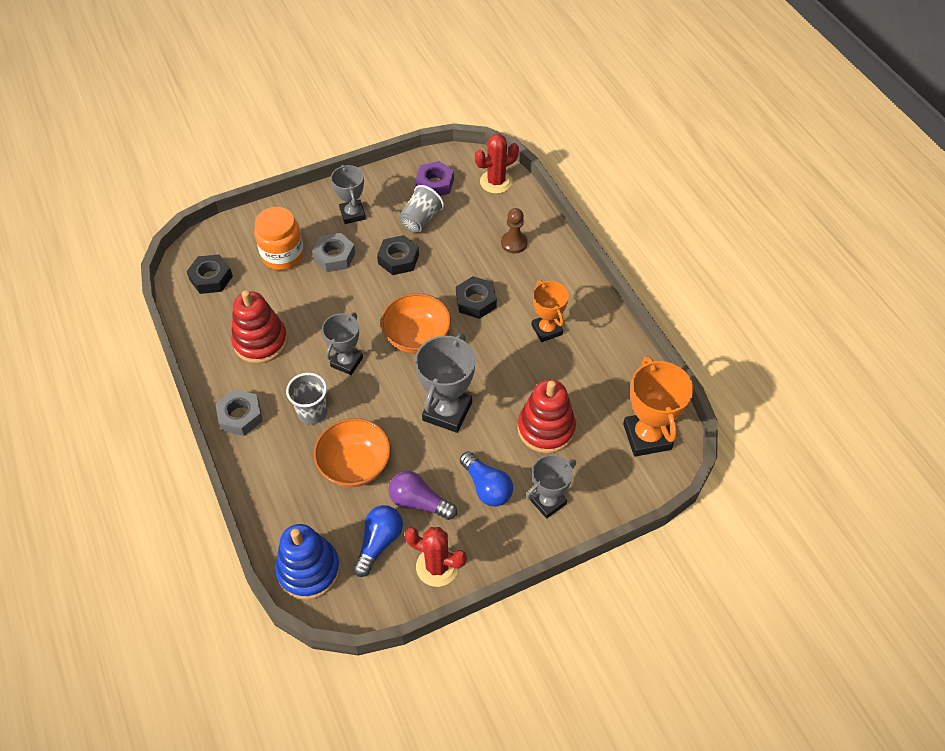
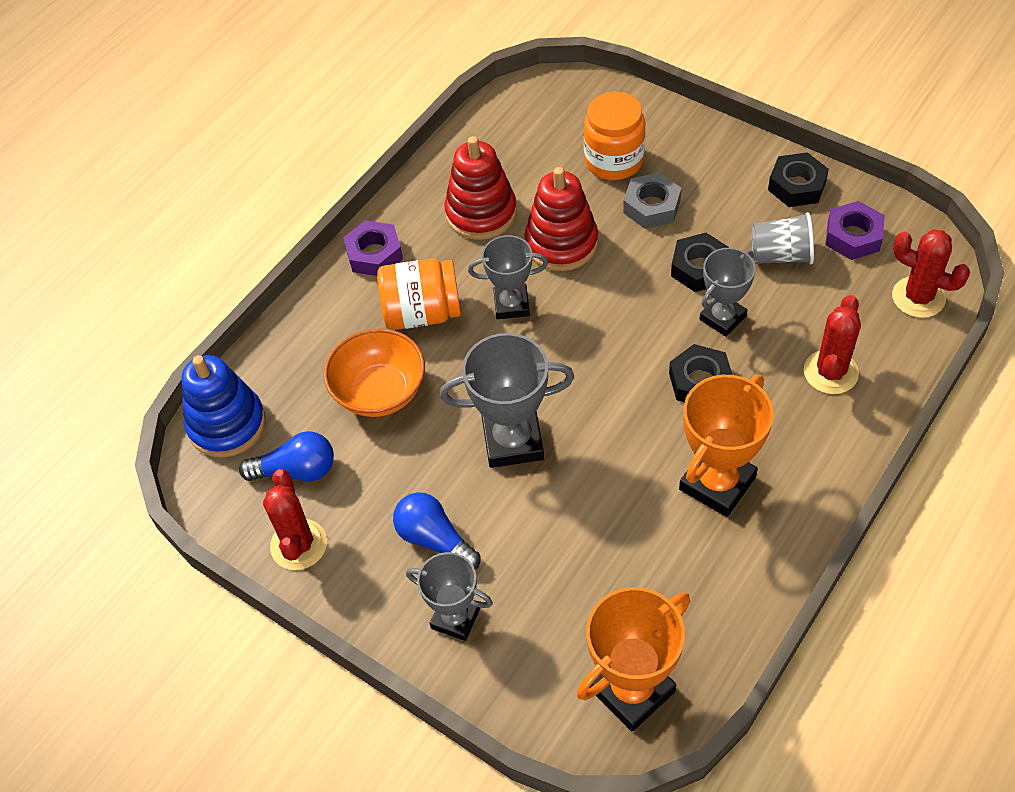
camera: 65 degrees right, 0 degrees up
(211, 278) = (532, 121): black nut -> black nut (796, 186)
(240, 416) = (374, 254): grey nut -> purple nut
(312, 412) = (422, 313): grey cup -> orange jar
(352, 214) = (730, 186): grey trophy -> grey trophy (722, 318)
(417, 337) = (597, 352): orange bowl -> none
(419, 502) = (371, 480): purple light bulb -> none
(486, 487) = (434, 539): blue light bulb -> blue light bulb turned 105 degrees clockwise
(514, 243) = (830, 372): brown pawn -> red cactus
(546, 330) = (717, 483): orange trophy -> orange trophy, size x1.54
(546, 428) = (561, 561): red stacking toy -> red stacking toy (561, 243)

